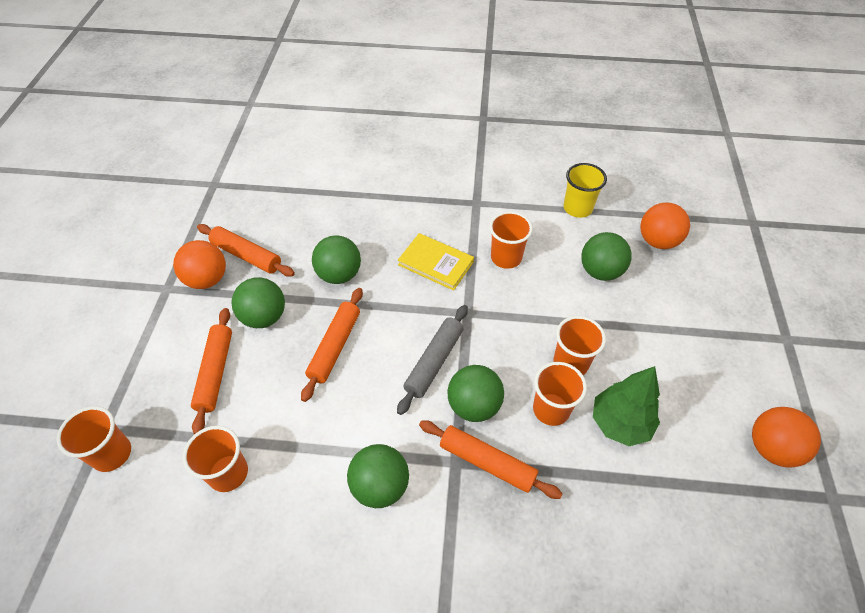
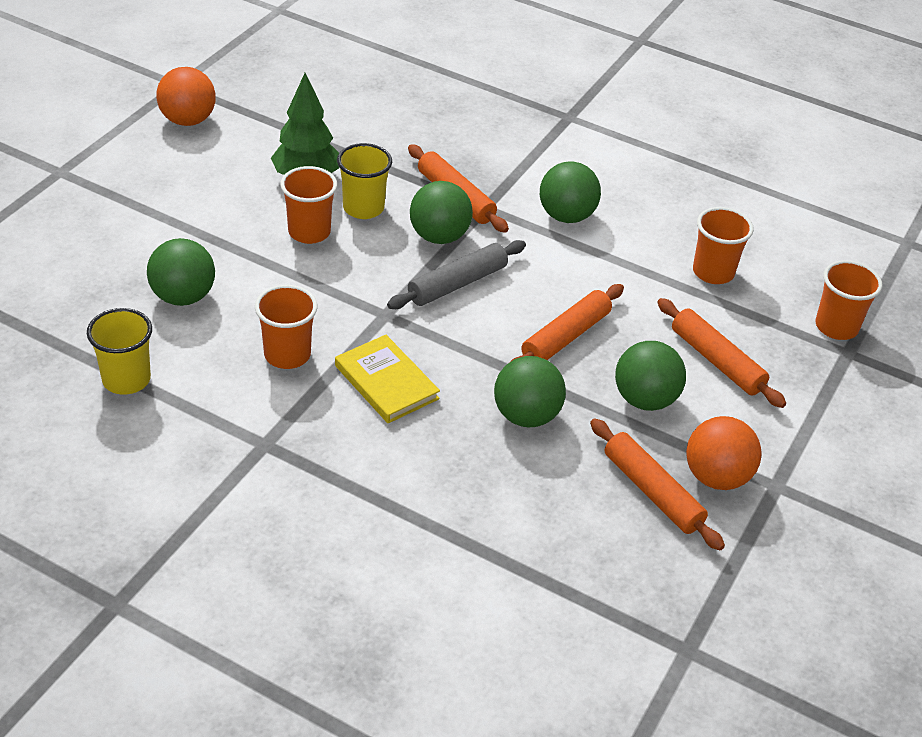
camera: 160 degrees left, 10 degrees down
(215, 372) = (717, 361): orange rolling pin -> orange rolling pin turned 60 degrees counterclockwise
(551, 409) = (363, 208): orange cup -> yellow cup
(657, 241) = (71, 301): orange ball -> none

